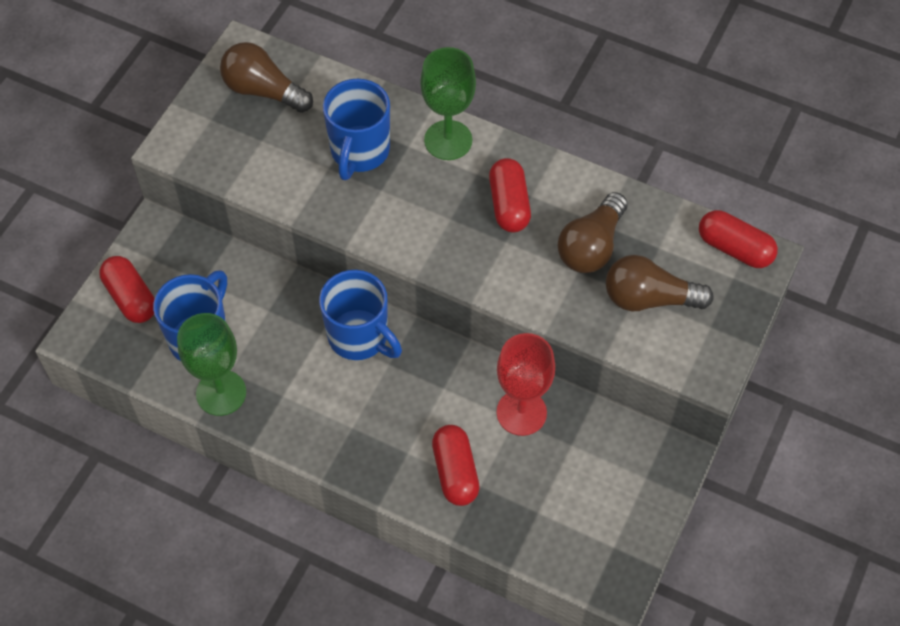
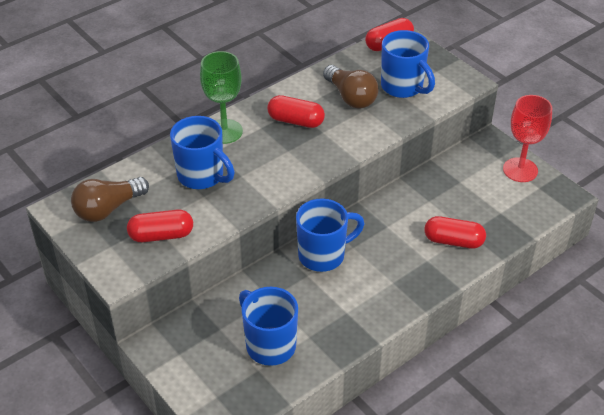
camera: 65 degrees left, 15 degrees down
(131, 297) = (206, 378): red capsule -> red capsule (161, 235)
(221, 393) = (325, 347): green goblet -> none
(521, 412) = (425, 196): red goblet -> red goblet (520, 170)
(649, 298) = (403, 87): brown light bulb -> blue mug

